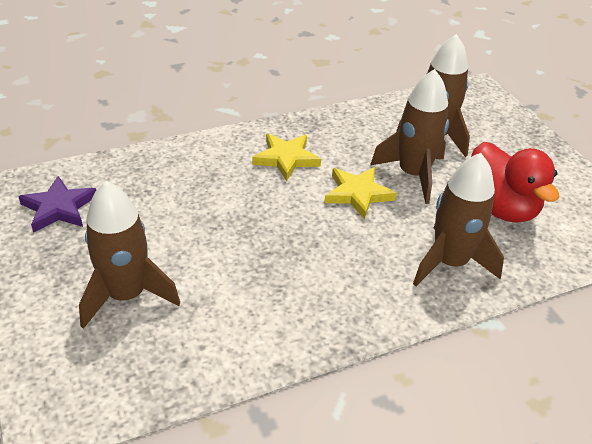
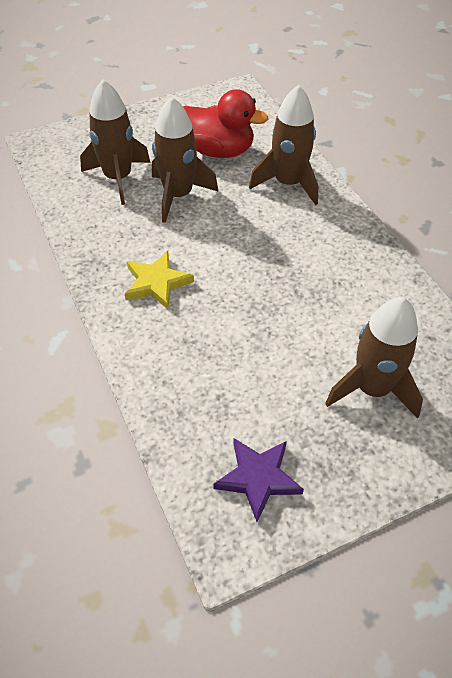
camera: 90 degrees left, 10 degrees up
(358, 194) = (209, 232): yellow star -> none
(499, 207) = (218, 151): red duck -> red duck turned 45 degrees clockwise

